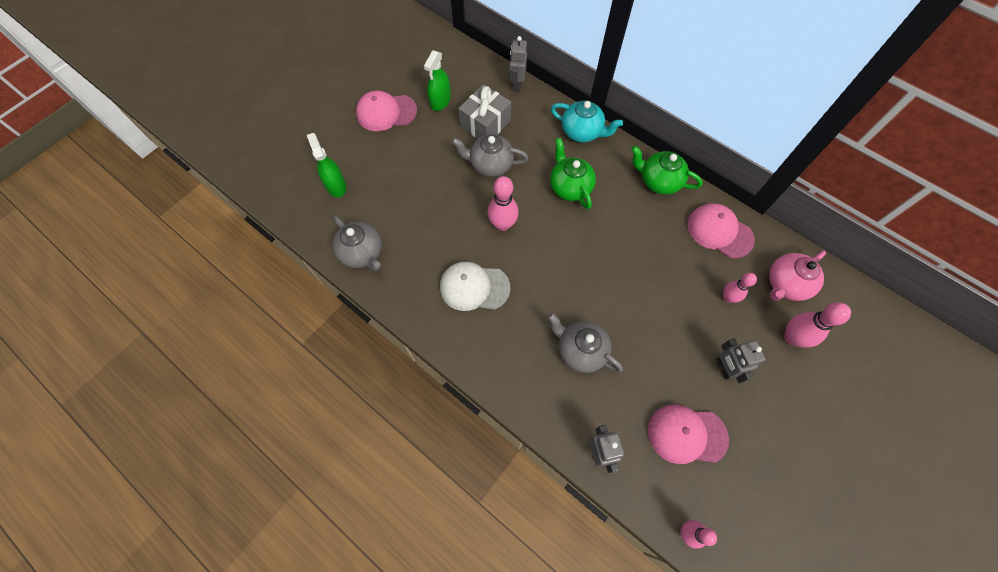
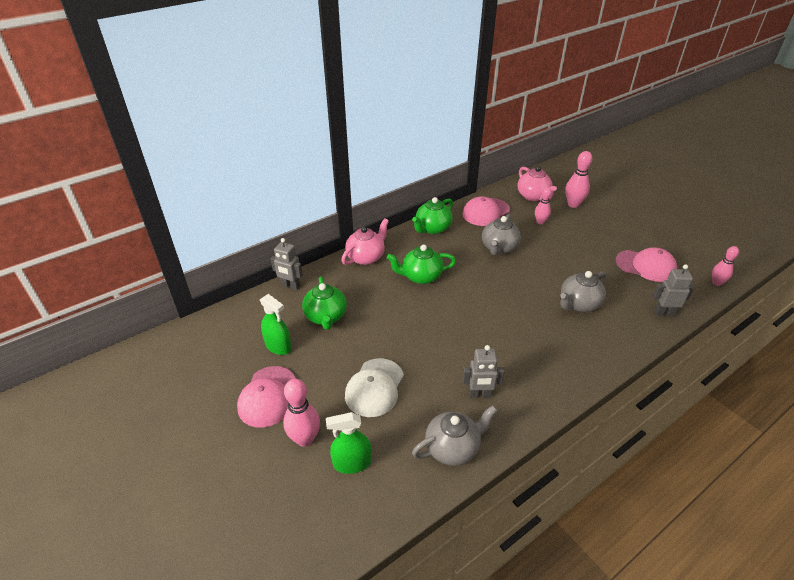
camera: 75 degrees left, 25 degrees down
(474, 287) = (510, 360): white cap -> white cap (374, 387)
(485, 124) = (326, 317): grey gift -> green teapot
(490, 165) = (377, 322): grey teapot -> grey teapot (499, 248)
(502, 224) = (447, 327): pink bowling pin -> pink bowling pin (305, 439)
(582, 132) = (366, 257): turquoise teapot -> pink teapot
(686, 434) = (646, 266): pink cap -> pink cap turned 90 degrees counterclockwise
(724, 368) = (595, 237): grey robot -> grey robot (479, 394)

